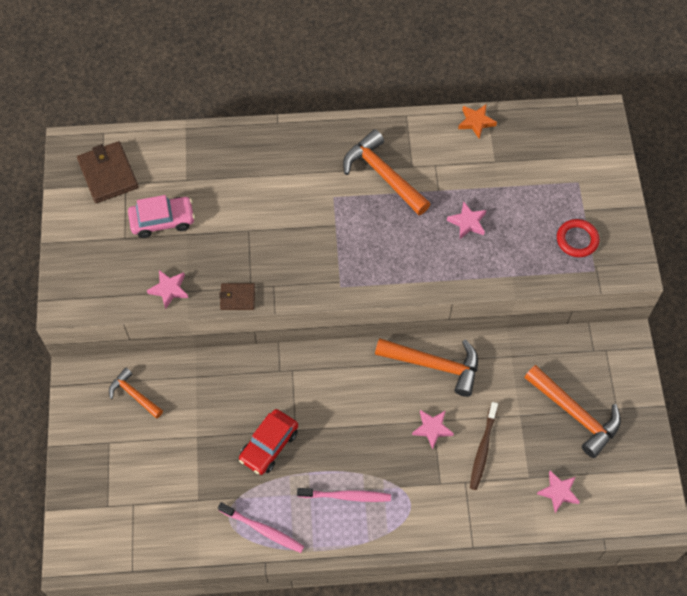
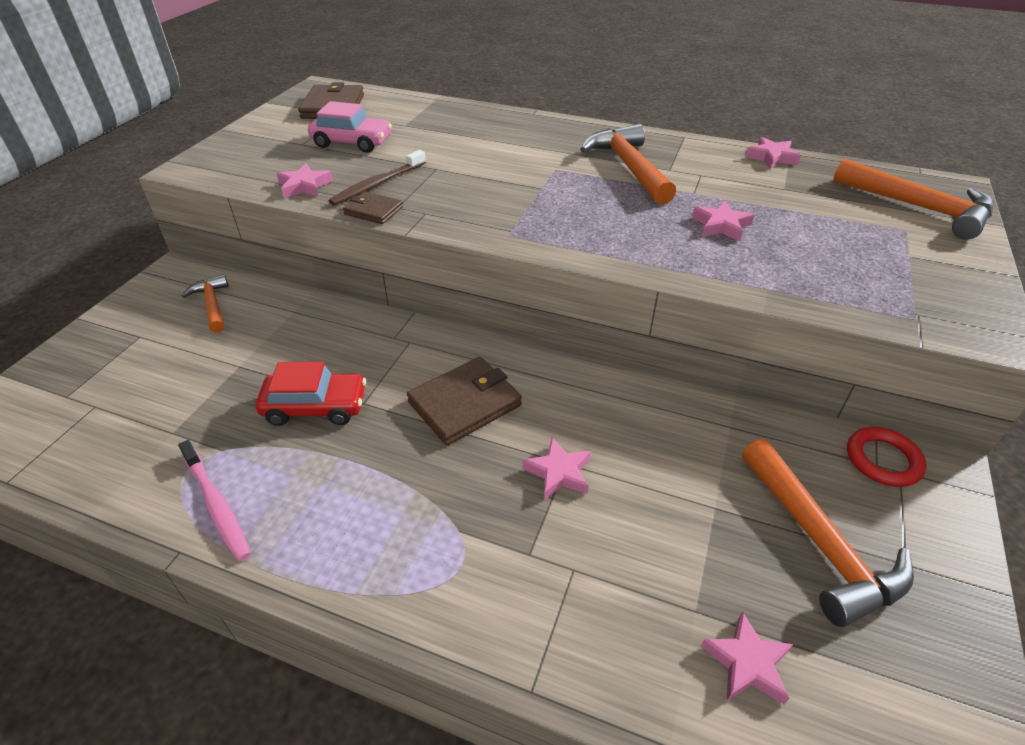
camera: 25 degrees right, 20 degrees down
(269, 445) = (315, 407): red car -> red car turned 150 degrees counterclockwise
(346, 496) = (369, 511): pink toothbrush -> none
(355, 404) = (464, 403): none -> brown wallet
(435, 365) = (605, 398): orange hammer -> orange hammer (919, 208)
(476, 122) = (771, 157): orange star -> pink star
(483, 449) = (628, 532): brown toothbrush -> brown toothbrush (377, 184)
(577, 240) = (890, 280): red ring -> red ring (883, 460)

